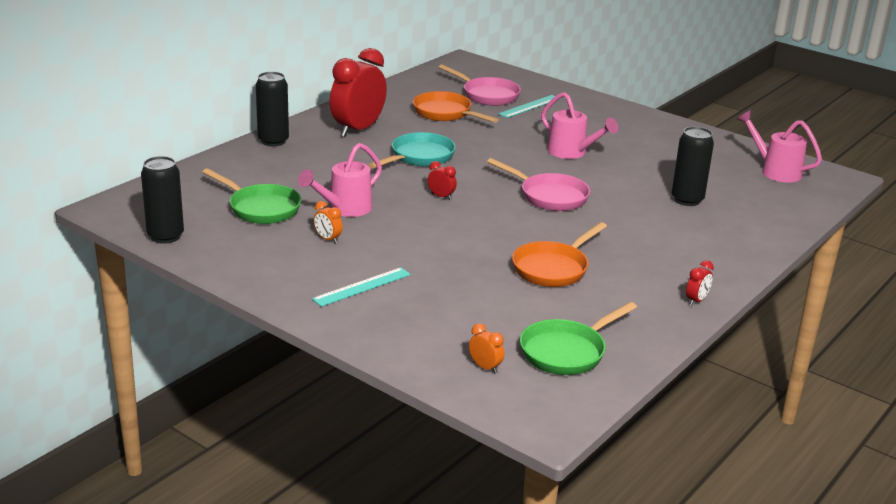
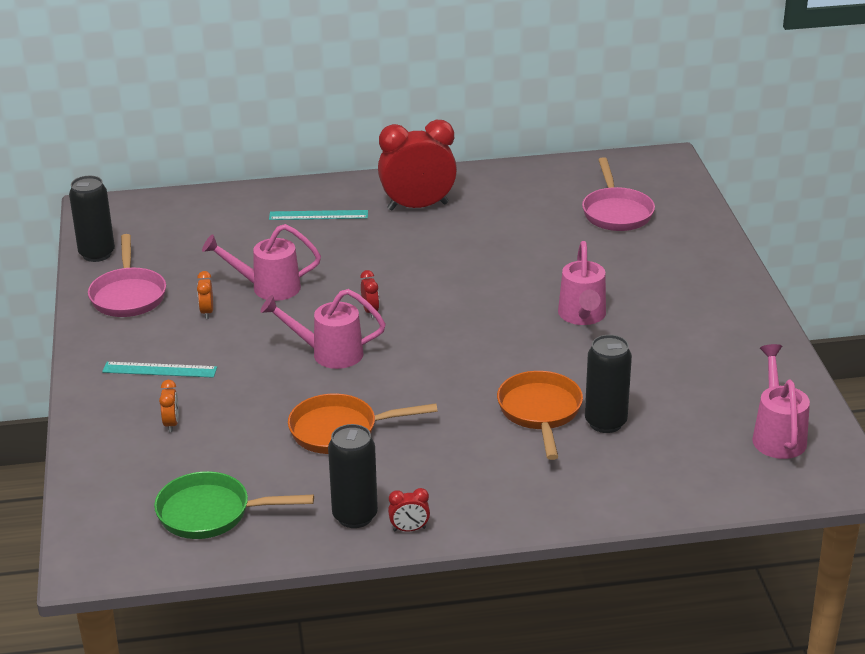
camera: 45 degrees right, 5 degrees up
(261, 208) = (205, 257): green pan -> none
(273, 141) = (323, 191): black can -> black can (355, 516)
(419, 157) = (423, 259): turquoise pan -> none
(445, 113) = (534, 219): orange pan -> orange pan (540, 412)
(461, 230) = (328, 353): none -> pink watering can
(485, 367) = (127, 490): orange clock -> orange clock (171, 424)
(530, 106) = (638, 243): turquoise ruler -> turquoise ruler (318, 215)
(549, 196) = (471, 355): pink pan -> pink pan (128, 295)

